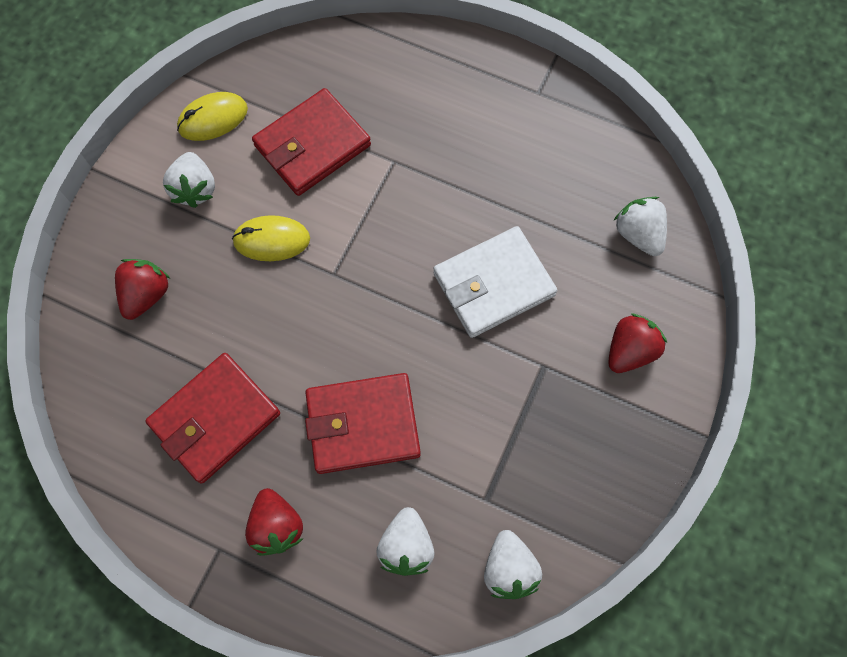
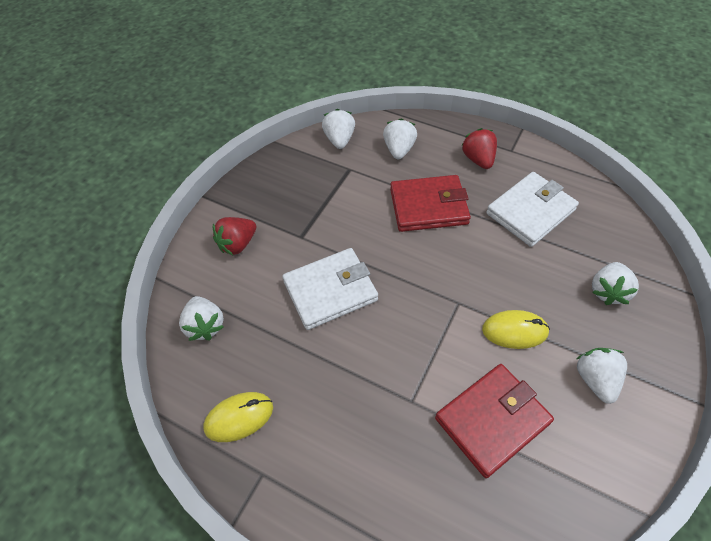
camera: 175 degrees left, 15 degrees down
(146, 295) = (608, 291): red strawberry -> white strawberry
(213, 119) = (600, 456): yellow mouse -> yellow mouse (239, 417)
(215, 419) = (530, 211): red wallet -> white wallet

